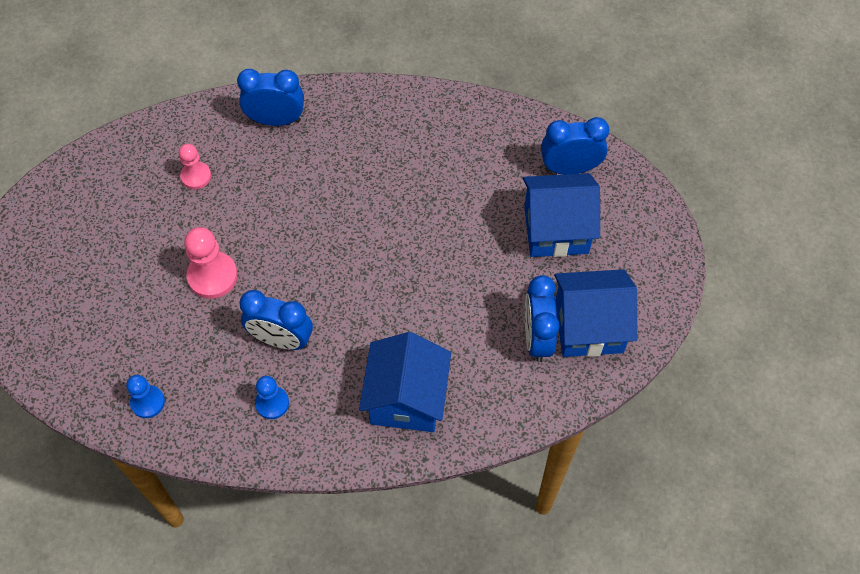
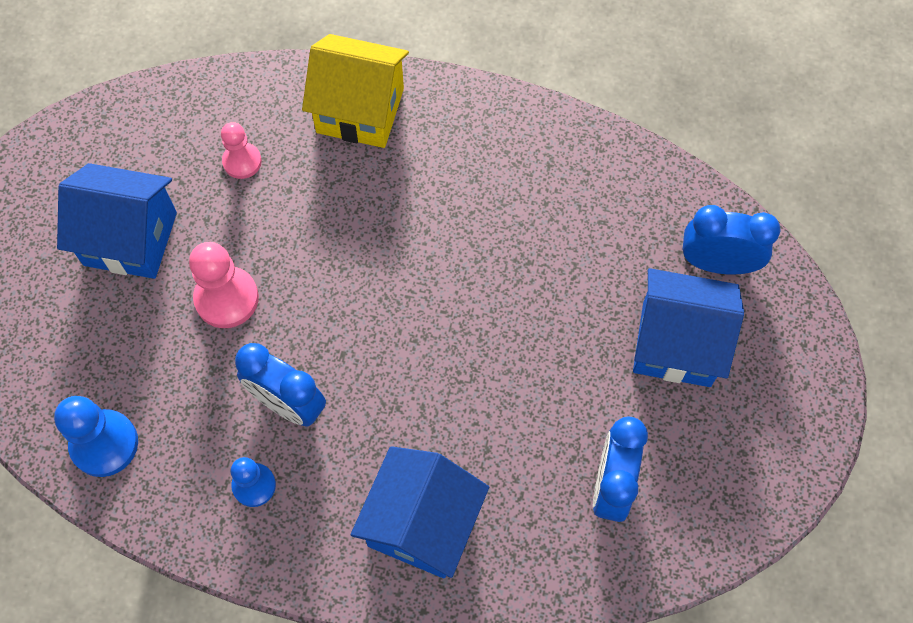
camera: 15 degrees right, 5 degrees up
(148, 402) = (104, 444): blue pawn -> blue pawn, size x1.57
(276, 120) = (360, 110): blue clock -> yellow house
(588, 327) = (683, 488): blue house -> blue house (130, 239)

